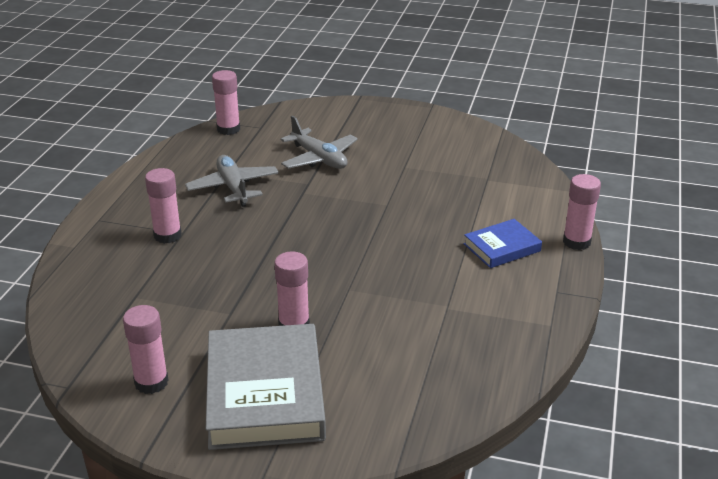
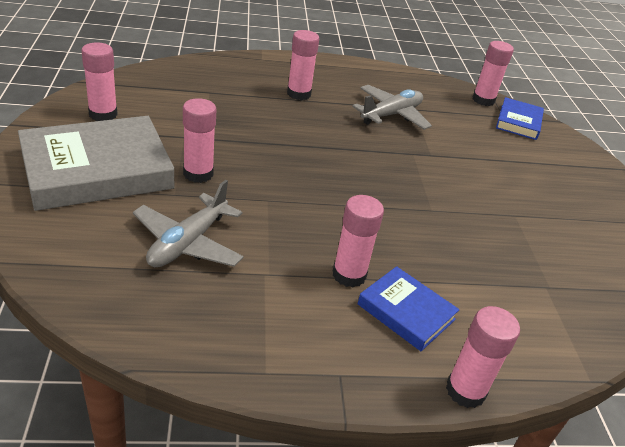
camera: 65 degrees right, 5 degrees up
(273, 123) = (518, 122): none -> blue book
(319, 158) = (480, 156): grey plane -> grey plane (188, 243)
(457, 265) = (349, 275): none -> pink glue stick

